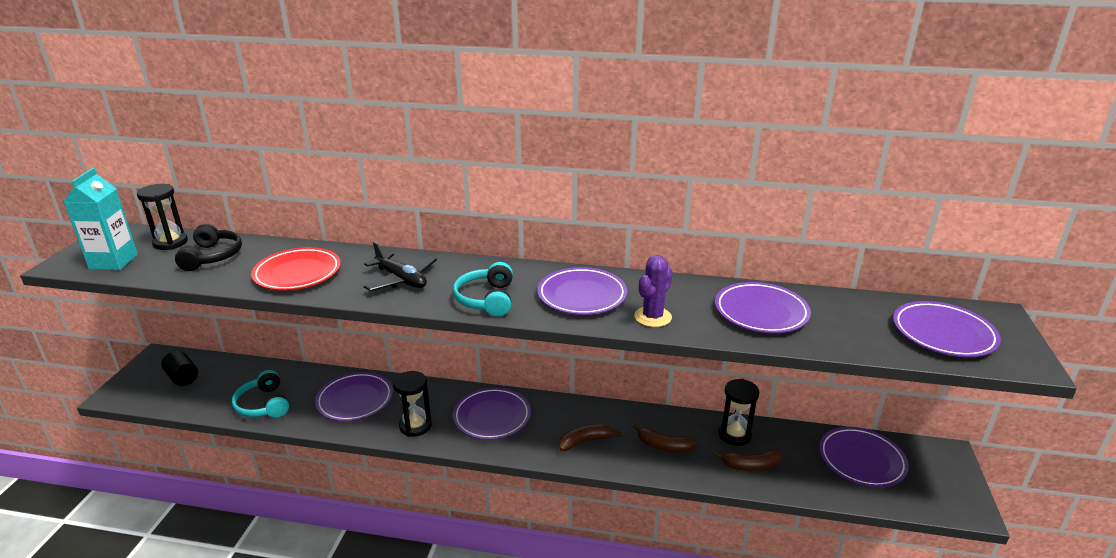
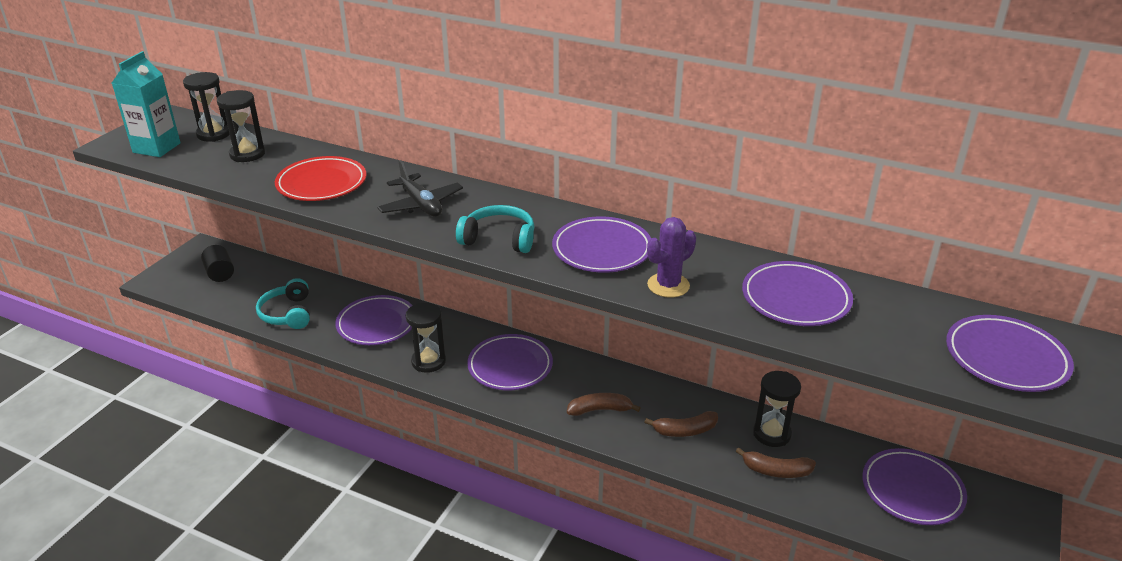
camera: 15 degrees right, 5 degrees up
(212, 256) = (247, 154): black headphones -> black hourglass
(487, 299) = (499, 239): turquoise headphones -> turquoise headphones turned 90 degrees clockwise
(663, 446) = (685, 431): brown banana -> brown banana turned 45 degrees counterclockwise

